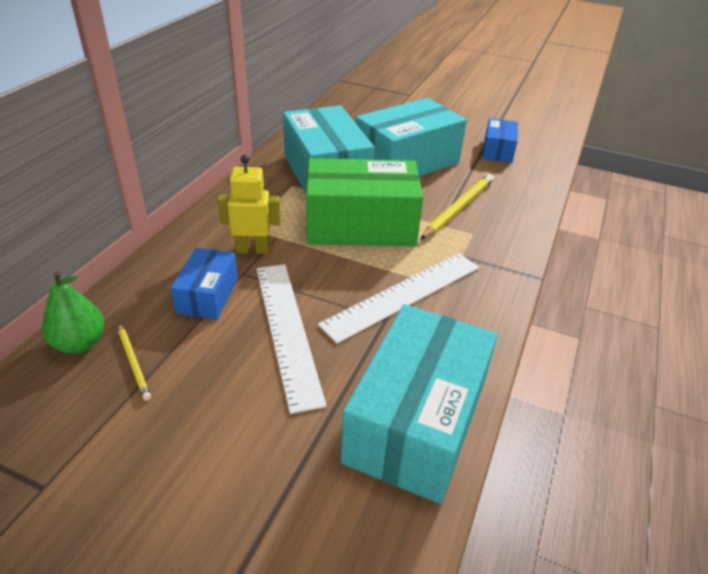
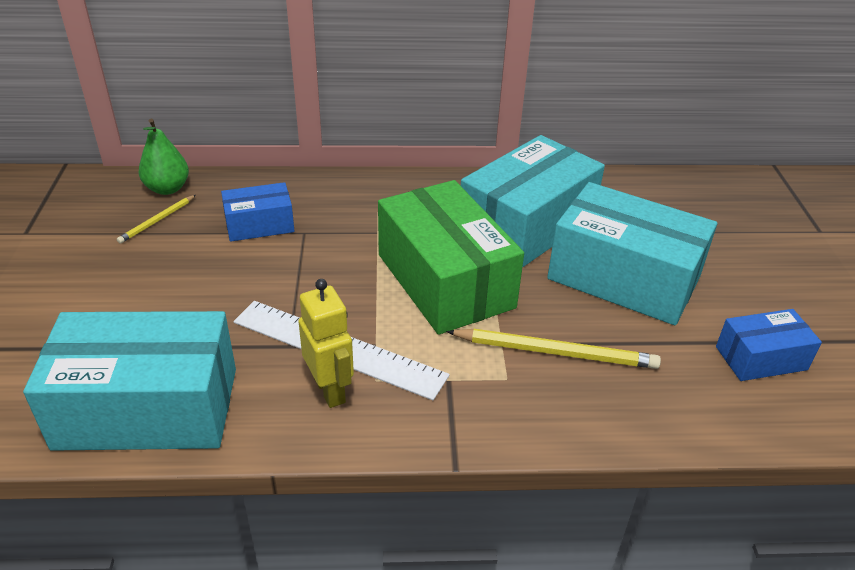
camera: 65 degrees right, 0 degrees up
(253, 250) = (344, 225): yellow robot -> yellow robot (330, 390)
(287, 330) = (237, 286): white ruler -> none

